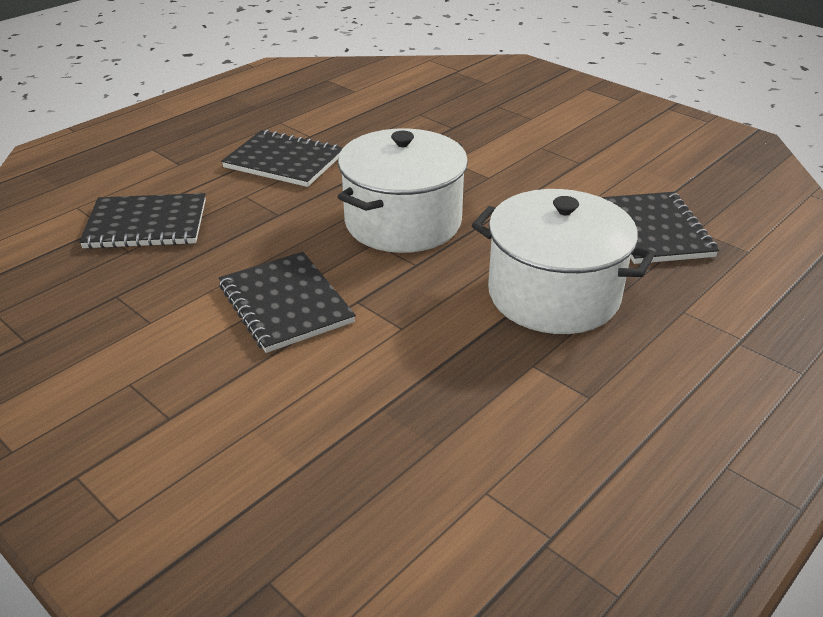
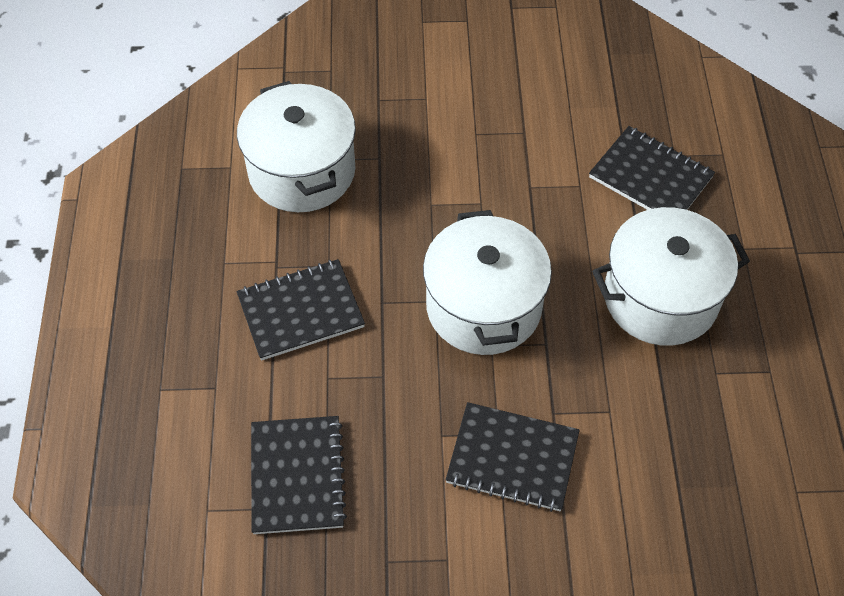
camera: 45 degrees left, 20 degrees up
(146, 224) = (297, 476): black notebook -> black notebook turned 45 degrees counterclockwise
(393, 110) = (302, 171): none -> white pot

